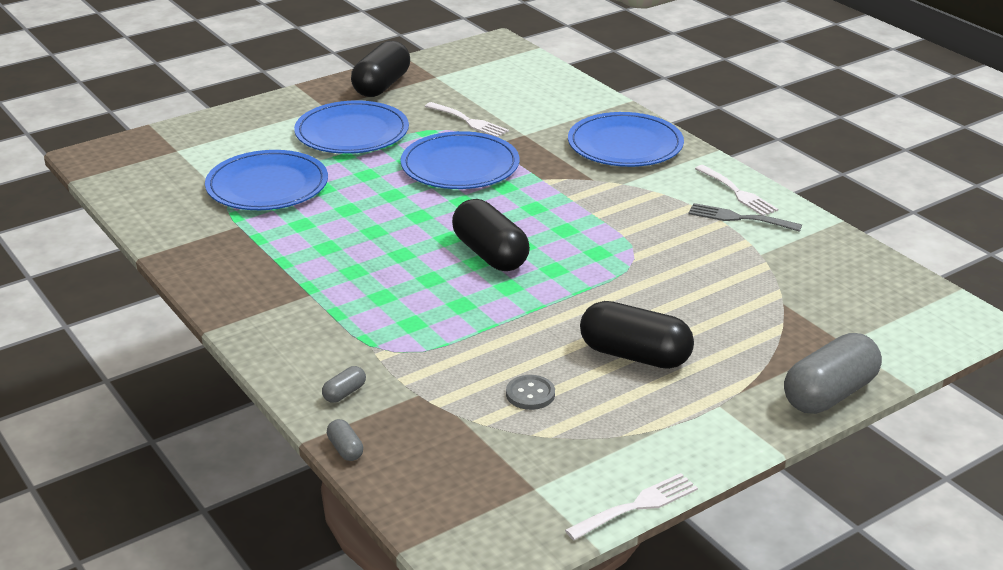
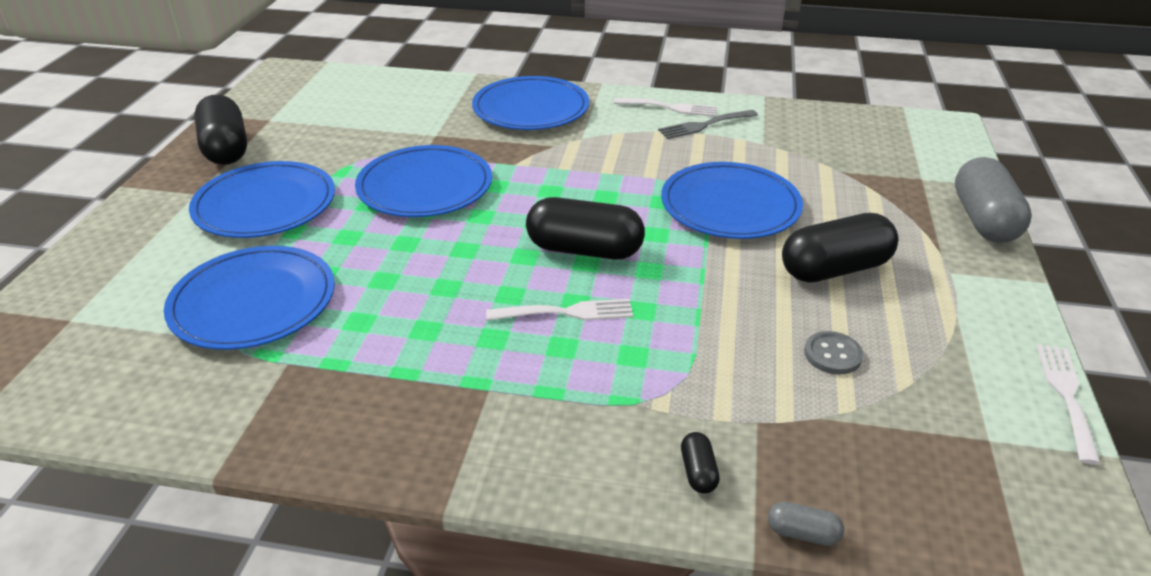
camera: 45 degrees left, 5 degrees up
(344, 393) = (698, 472): grey capsule -> black capsule
(468, 121) = (367, 145): white fork -> white fork (566, 312)
(643, 280) = (730, 205): none -> blue plate

